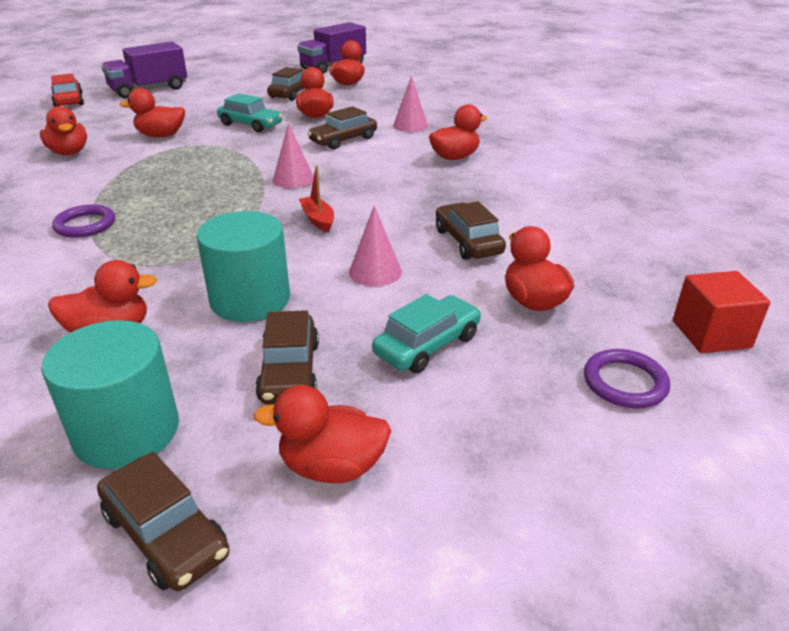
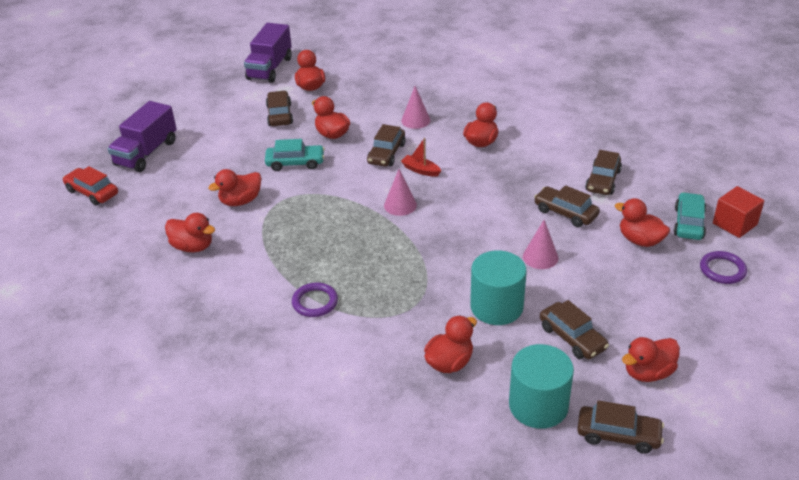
camera: 30 degrees left, 5 degrees up
(318, 220) = (460, 233): red boat -> red boat (420, 170)
(427, 345) = (618, 291): turquoise car -> turquoise car (689, 223)
(559, 227) = (602, 180): none -> brown car

